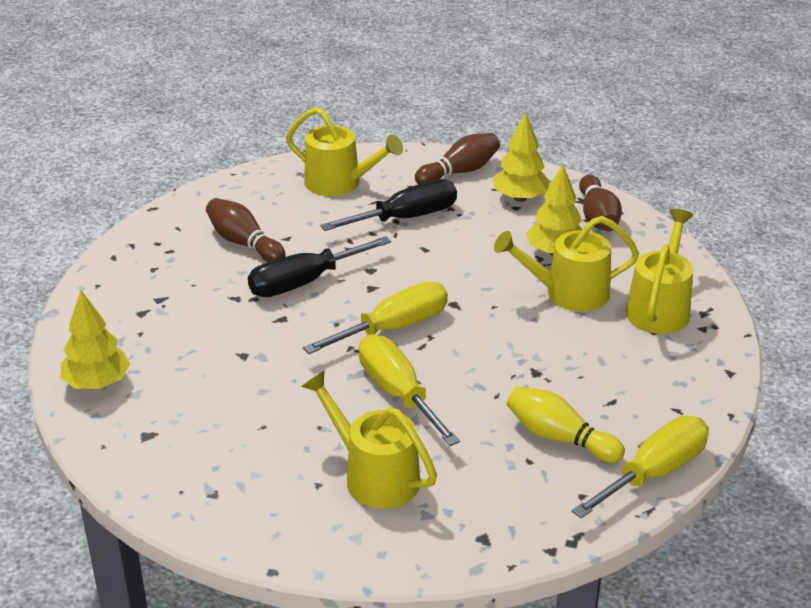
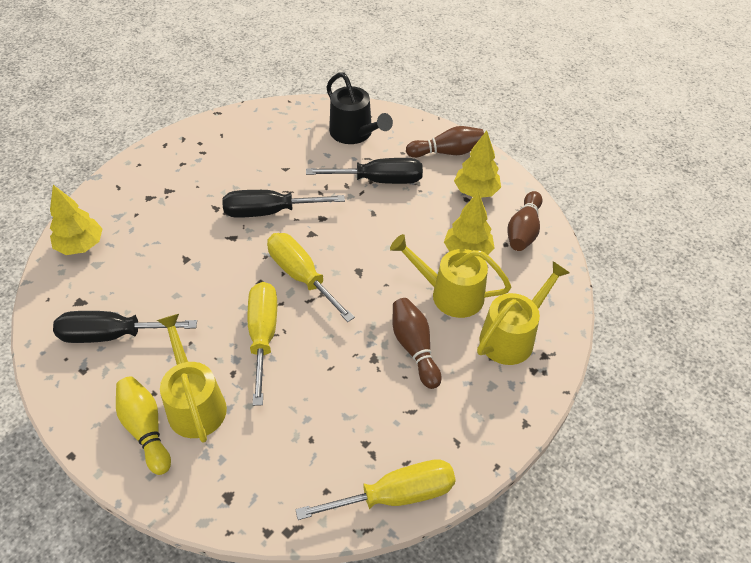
camera: 25 degrees right, 15 degrees up
(218, 451) = (112, 335): none -> black screwdriver
(244, 243) = (254, 163): brown bowling pin -> brown bowling pin (414, 347)
(340, 183) = (354, 133): yellow watering can -> black watering can
(394, 328) = (301, 276): yellow screwdriver -> yellow screwdriver turned 120 degrees counterclockwise
(559, 438) = (348, 428): yellow bowling pin -> yellow bowling pin (146, 429)

